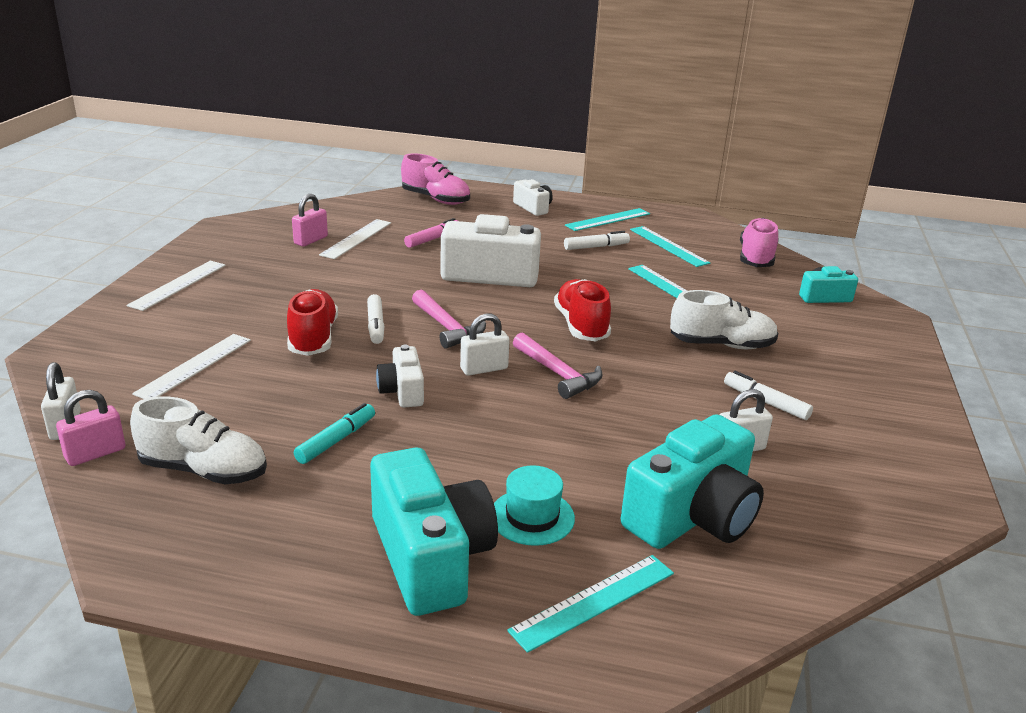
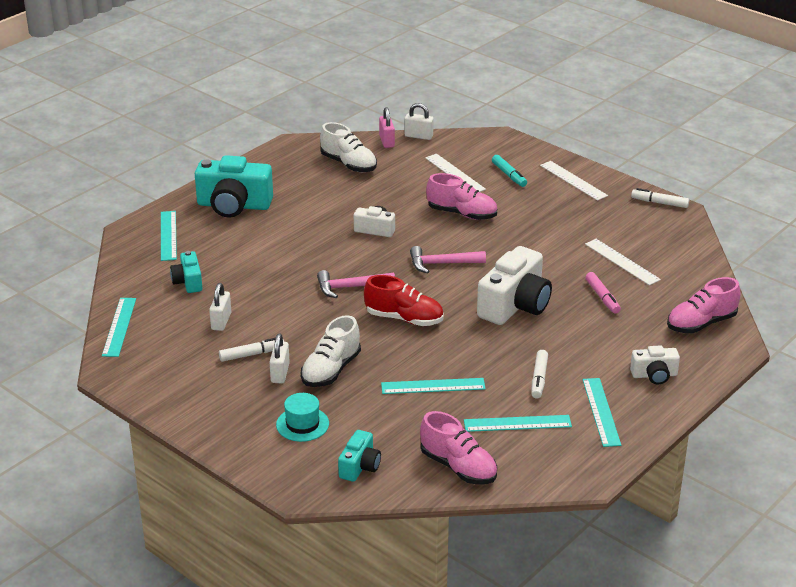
camera: 120 degrees right, 5 degrees up
(203, 470) = (348, 164): white shoe -> white shoe turned 90 degrees counterclockwise
(311, 240) = (628, 241): pink padlock -> none
(313, 338) = (462, 214): red shoe -> pink shoe
(336, 440) = (344, 201): turquoise marker -> turquoise marker (509, 175)
(375, 325) = (464, 238): white marker -> white marker (659, 203)
(484, 369) = (378, 263): white padlock -> white padlock (280, 373)
(532, 517) = (233, 237): turquoise hat -> turquoise hat (302, 424)
(692, 516) = (188, 282): turquoise camera -> turquoise camera, size x0.53
(868, 539) = (119, 327): none -> turquoise ruler

